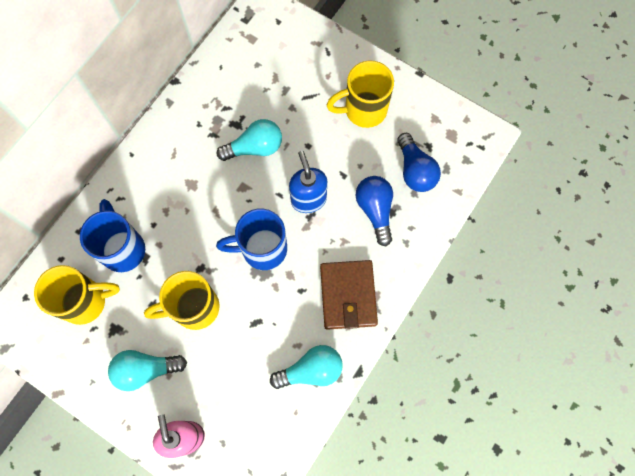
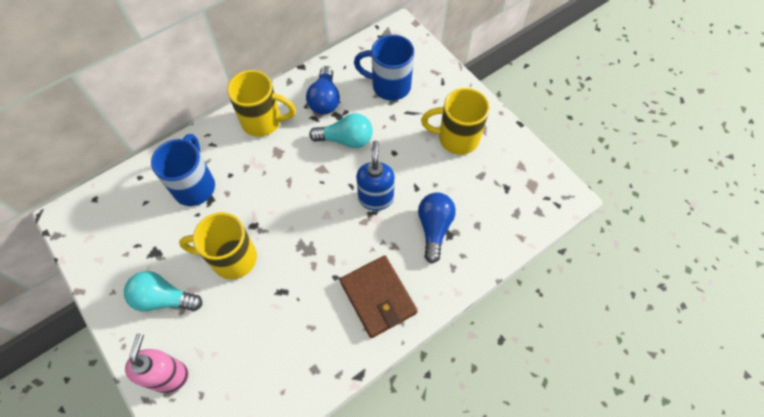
camera: 20 degrees right, 10 degrees down
(85, 301) = (142, 220): yellow mug -> yellow mug (263, 121)
(262, 249) = (315, 228): blue mug -> blue mug (389, 86)
(311, 370) = (314, 356): turquoise light bulb -> none
(348, 295) = (378, 297): brown wallet -> brown wallet turned 45 degrees counterclockwise
(415, 170) = (485, 205): blue light bulb -> blue light bulb (325, 100)

